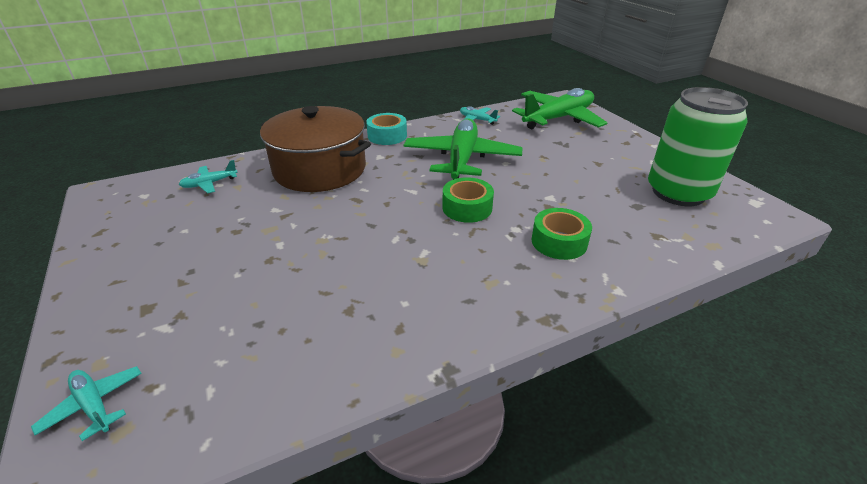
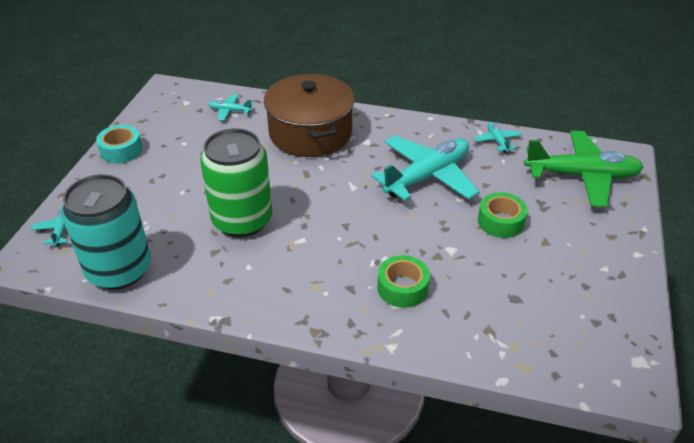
camera: 40 degrees right, 5 degrees up
(247, 400) = (119, 270): none -> turquoise can
(387, 136) = (396, 123): turquoise tape -> turquoise tape (121, 150)
(461, 159) = (427, 176): green plane -> turquoise plane
(467, 208) = (373, 222): green tape -> green tape (500, 221)
(678, 192) = (575, 309): green can -> green can (242, 220)

